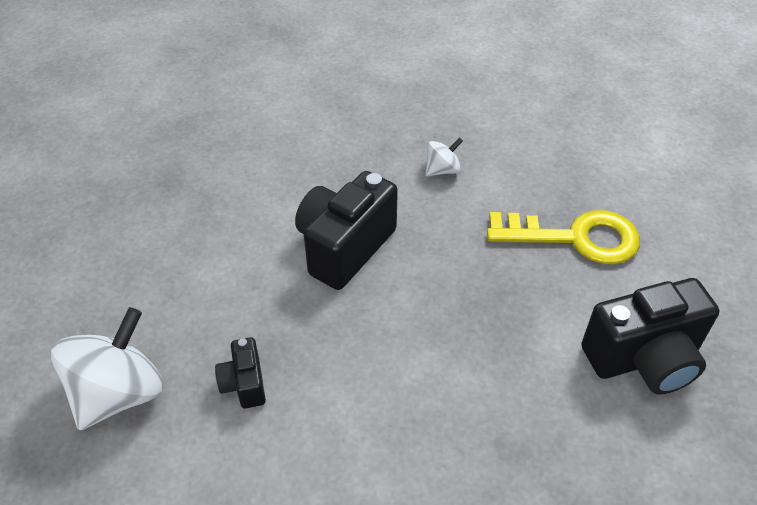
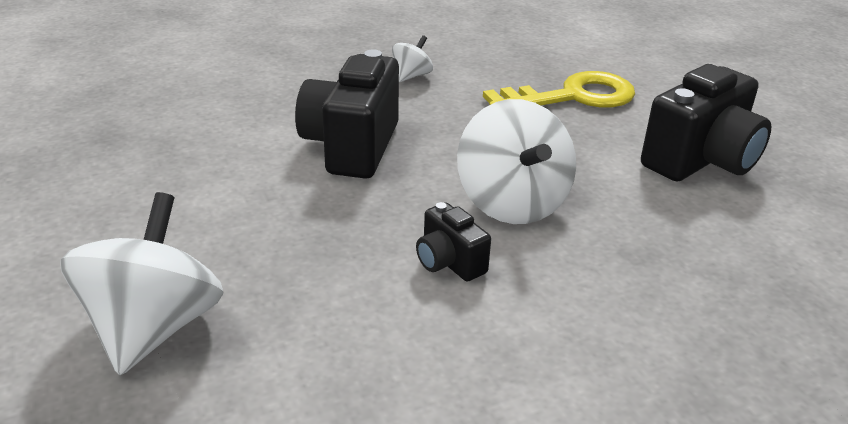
camera: 25 degrees left, 15 degrees down
(244, 384) = (313, 278): black camera -> black camera (449, 263)
(439, 355) = (512, 203): none -> white spinning top

